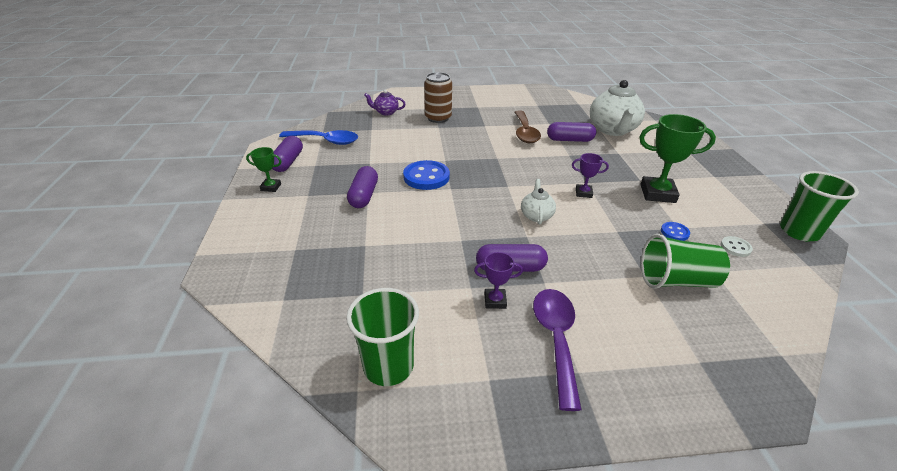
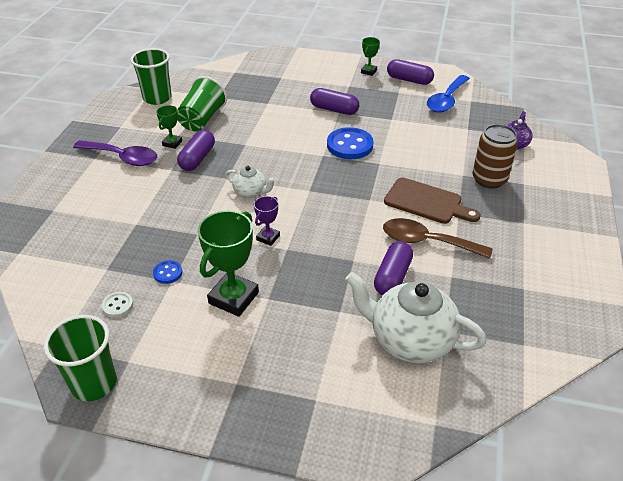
camera: 110 degrees right, 5 degrees up
(482, 136) = (427, 202): none -> brown cutting board
(495, 301) = (172, 143): purple trophy -> green trophy
(676, 281) = (117, 238): green cup -> green cup (202, 119)

